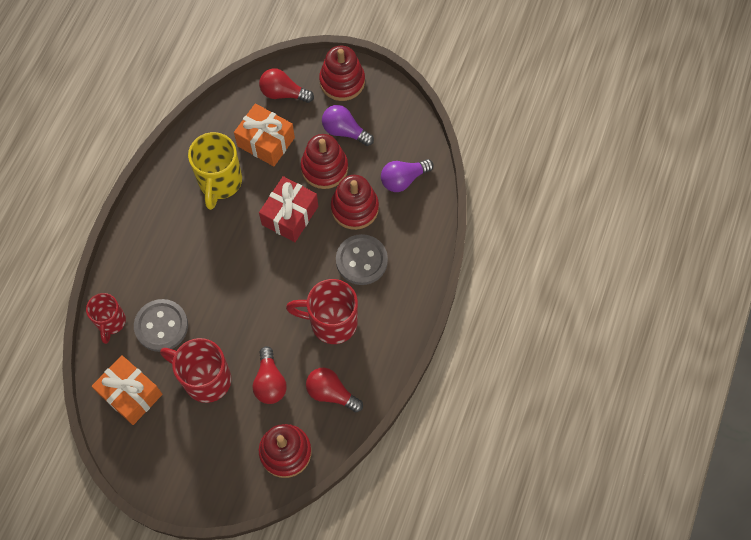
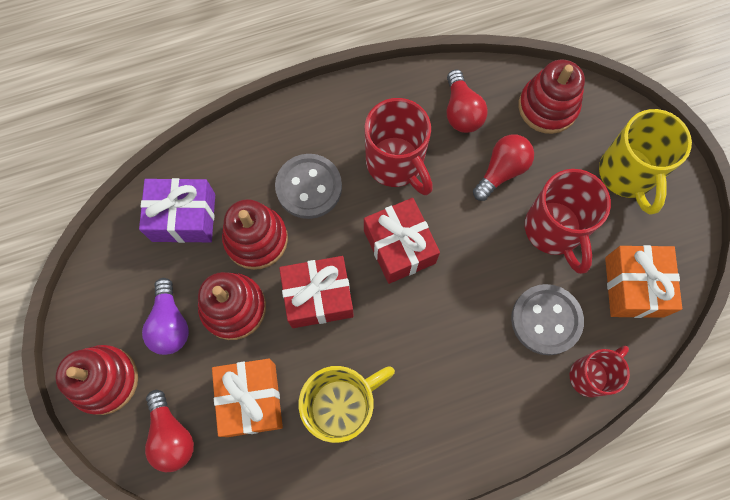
camera: 130 degrees left, 5 degrees up
(196, 458) = (627, 175): none -> yellow mug
(278, 281) = (399, 247): none -> red gift
(403, 179) = (183, 217): purple light bulb -> purple gift

